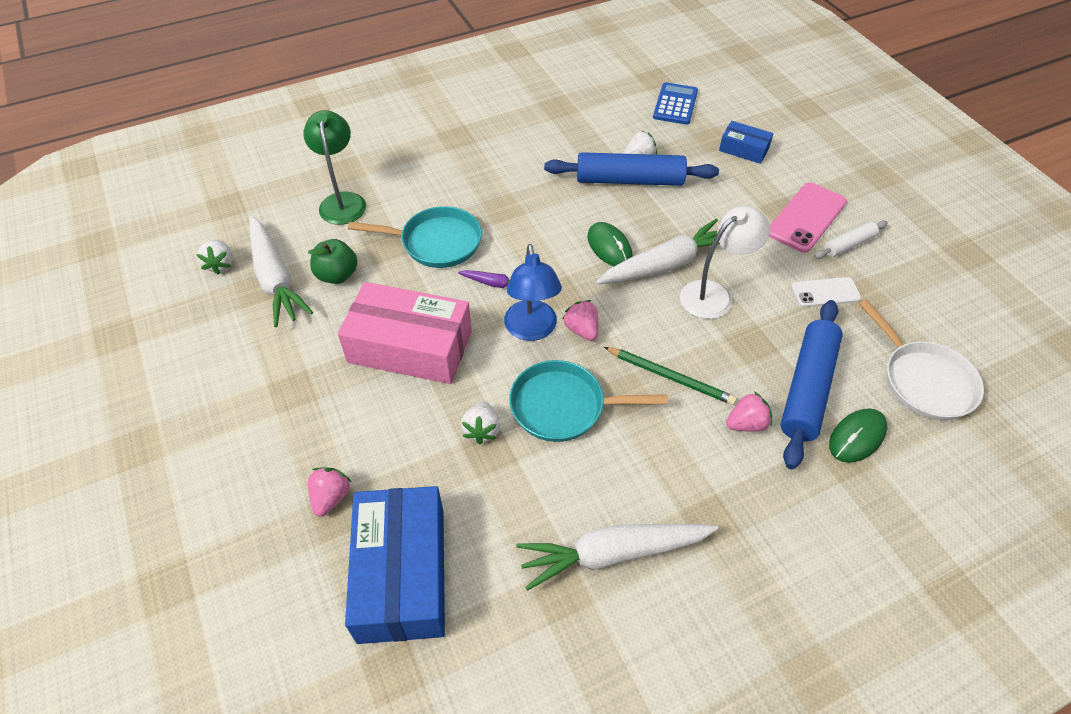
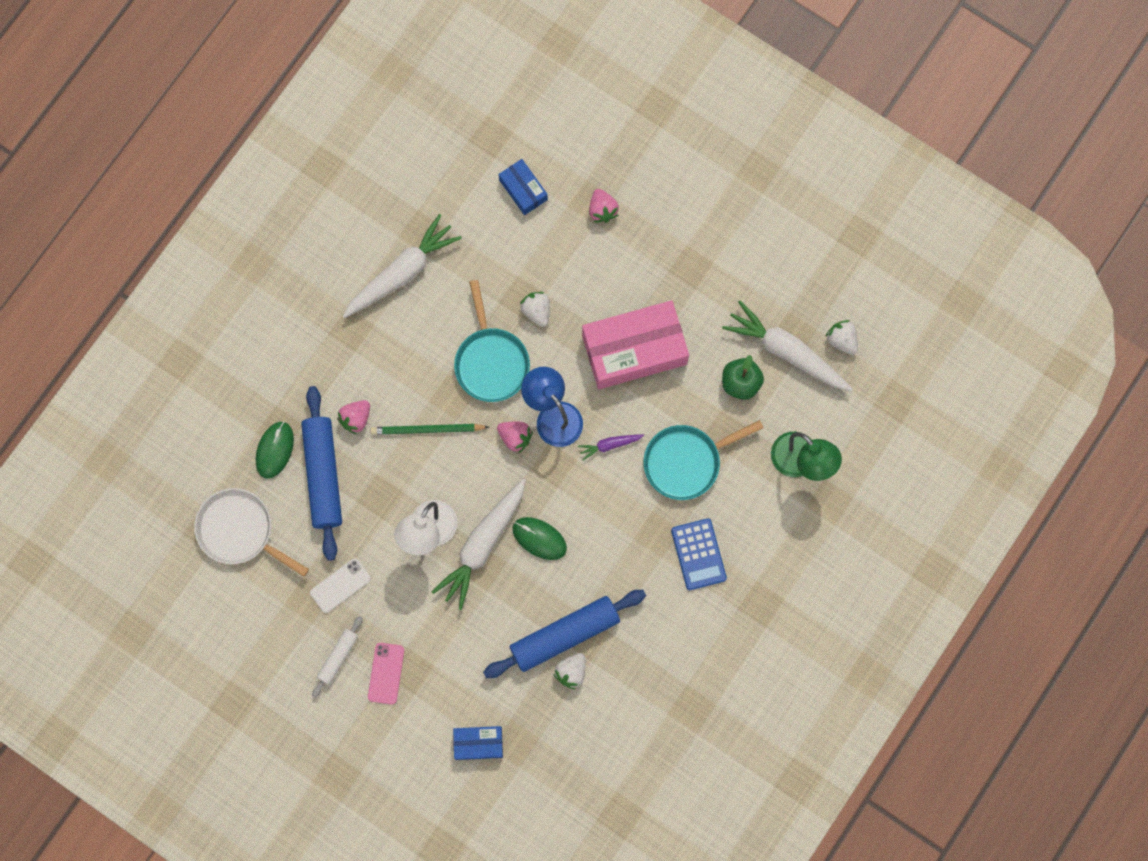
camera: 150 degrees right, 25 degrees up
(402, 574) = (523, 190): blue box -> blue box, size x0.49
(564, 406) = (491, 361): turquoise pan -> turquoise pan turned 105 degrees clockwise
(675, 104) = (576, 780): blue calculator -> blue calculator (698, 554)
(806, 217) = (386, 673): pink phone -> pink phone, size x0.63

